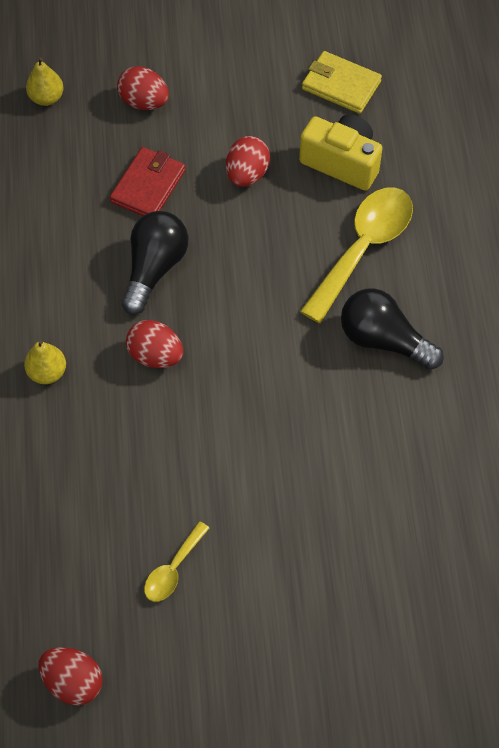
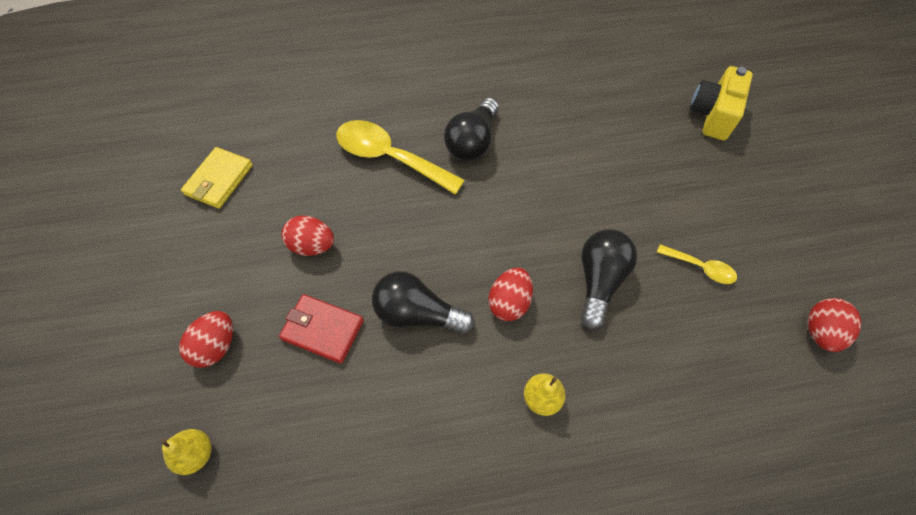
camera: 95 degrees left, 0 degrees up
(169, 451) = (599, 281): none -> black light bulb
(342, 162) = (303, 175): yellow camera -> yellow camera (712, 115)

